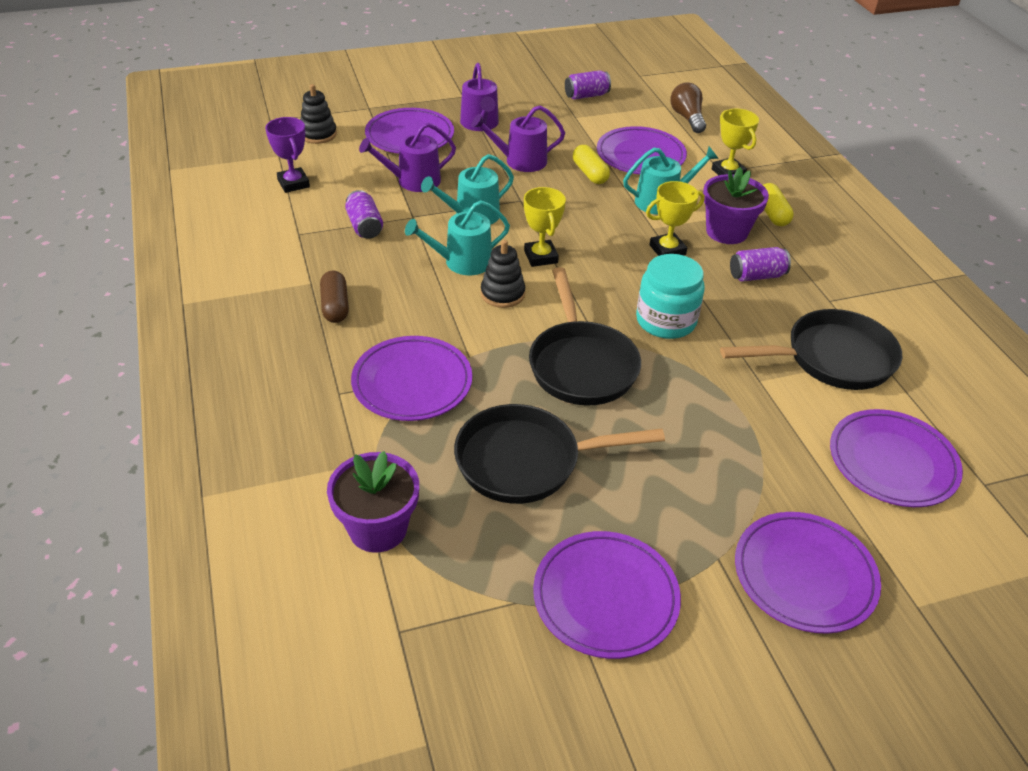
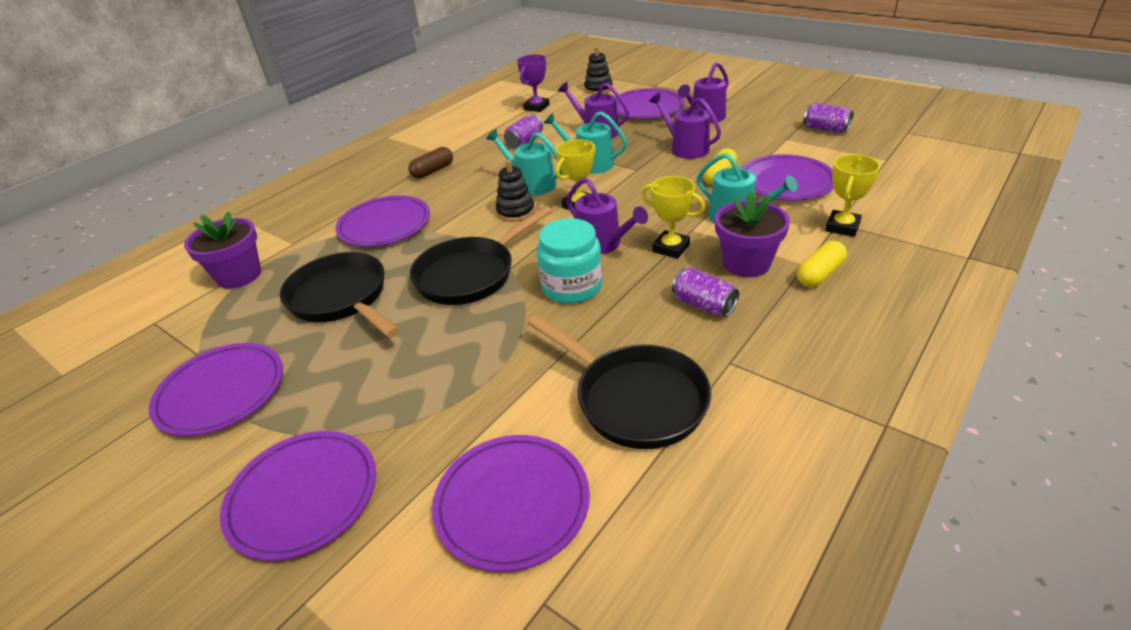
camera: 60 degrees right, 5 degrees down
(620, 276) = (602, 244): none -> purple watering can
(687, 118) = (889, 175): brown light bulb -> none

